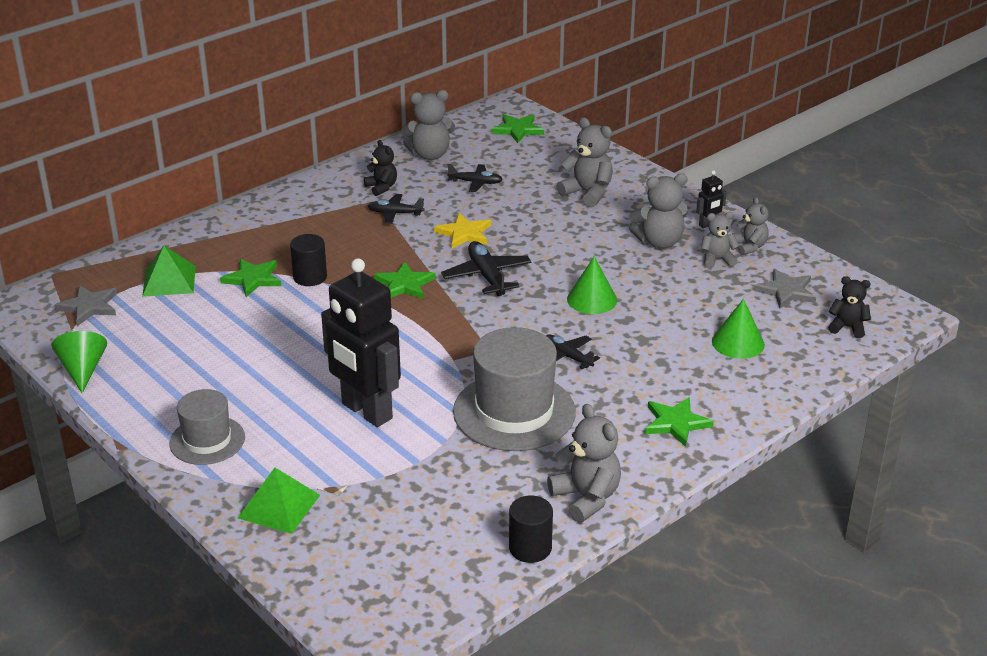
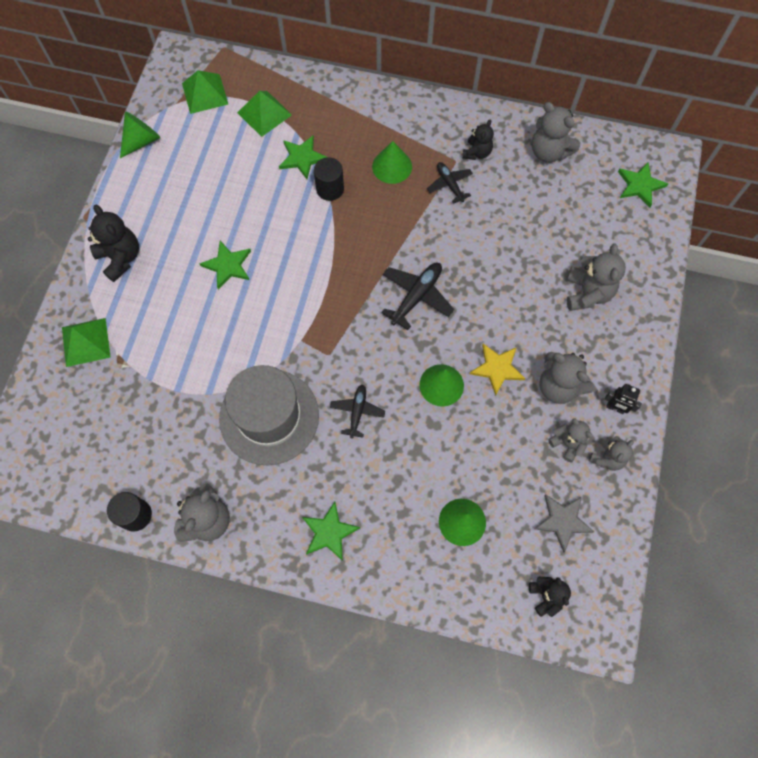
camera: 55 degrees right, 35 degrees up
(89, 307) = (205, 93): grey star -> green pyramid
(207, 440) = (120, 258): grey hat -> black teddy bear
(334, 234) = (392, 166): none -> green cone
(366, 411) = (208, 326): black robot -> none
(404, 284) = (366, 251): green star -> green star (228, 265)
(464, 233) = (460, 246): yellow star -> yellow star (497, 368)
(476, 183) = (536, 208): black plane -> none

